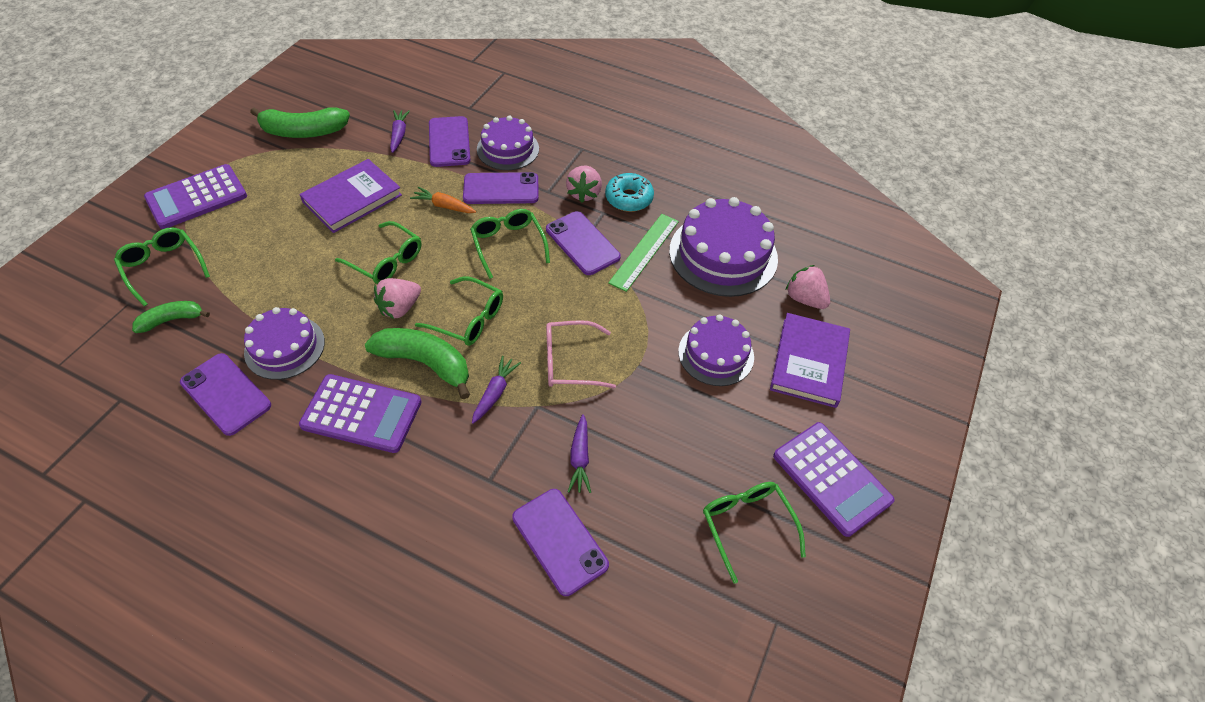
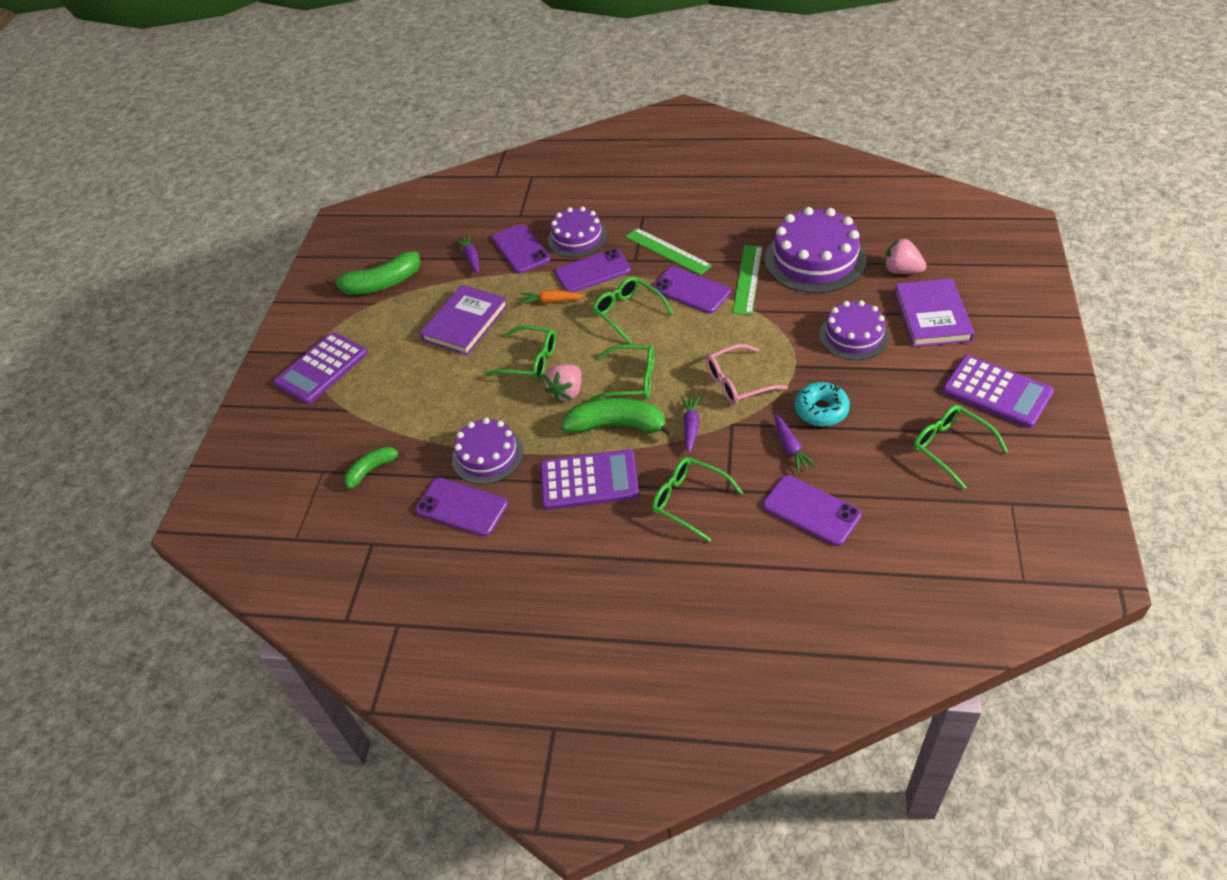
camera: 10 degrees left, 5 degrees down
(163, 267) = (333, 433): green glasses -> green glasses (689, 501)
(584, 193) = (667, 251): pink strawberry -> green ruler
(629, 198) = (708, 242): turquoise donut -> turquoise donut (821, 410)

